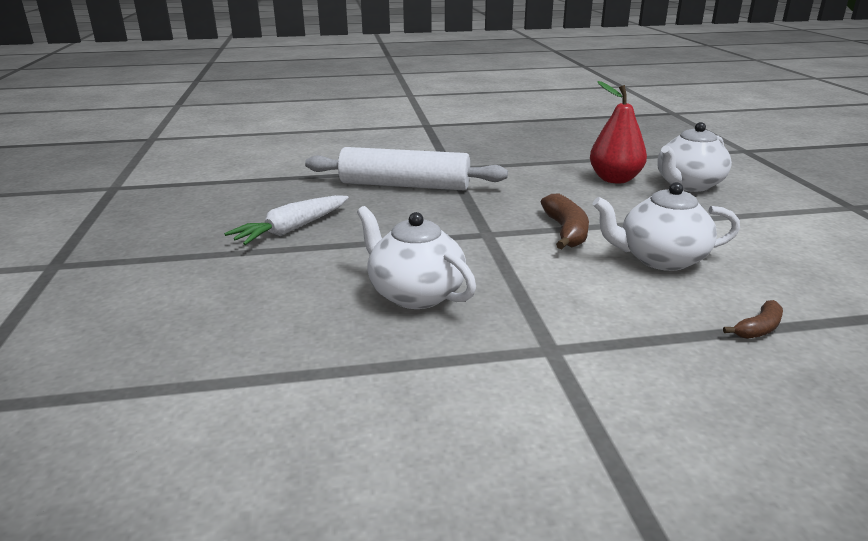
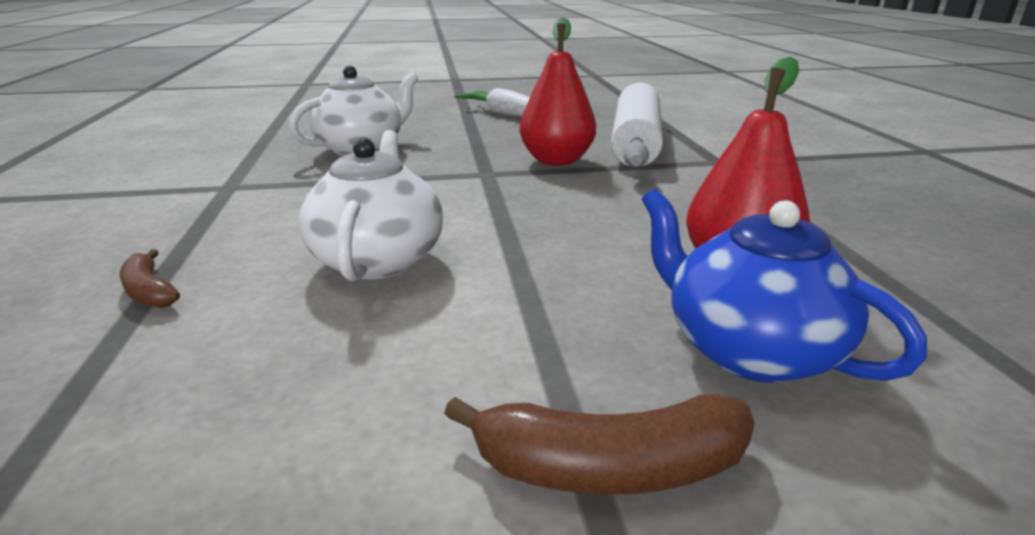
camera: 90 degrees right, 0 degrees up
(452, 211) = (556, 161): none -> red pear
(566, 231) = (488, 210): brown banana -> brown banana (609, 467)
(688, 185) = (748, 349): white teapot -> blue teapot

